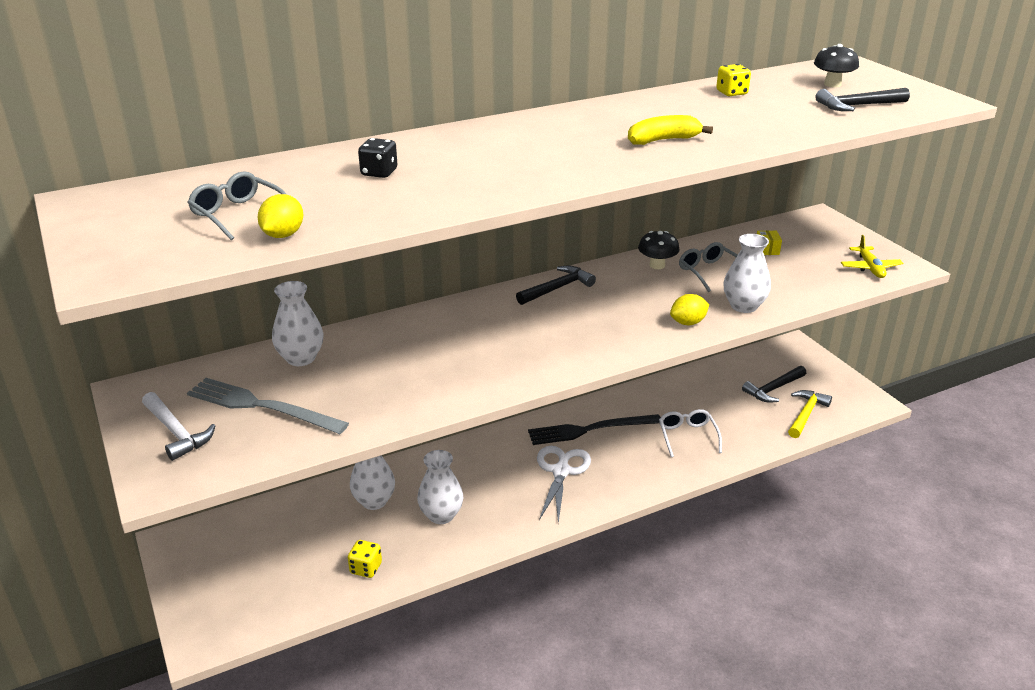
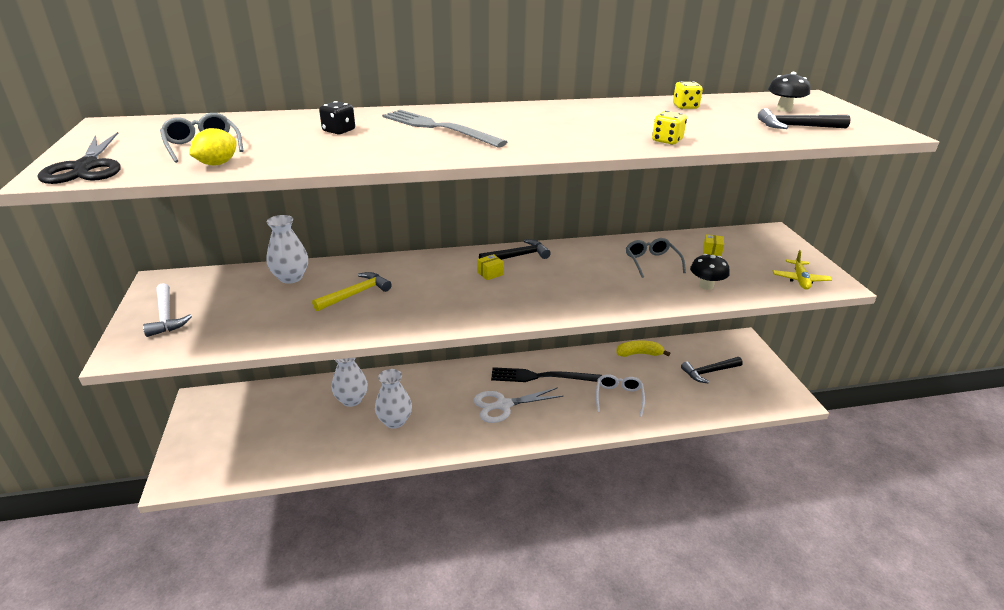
camera: 15 degrees right, 0 degrees up
(128, 261) = (86, 167): none -> black scissors
(262, 406) = (238, 308): grey fork -> grey fork (439, 128)
(366, 568) = (318, 451): yellow dice -> yellow dice (667, 141)
(538, 314) = (490, 273): none -> yellow box
(561, 471) = (503, 405): white scissors -> white scissors turned 135 degrees counterclockwise
(657, 265) = (610, 250): black mushroom -> black mushroom (706, 286)
(663, 140) = (594, 133): yellow banana -> yellow banana (639, 354)
(688, 323) = (610, 300): yellow lemon -> none
(743, 306) = (667, 294): white vase -> none
(806, 414) = (729, 398): yellow hammer -> yellow hammer (355, 294)

